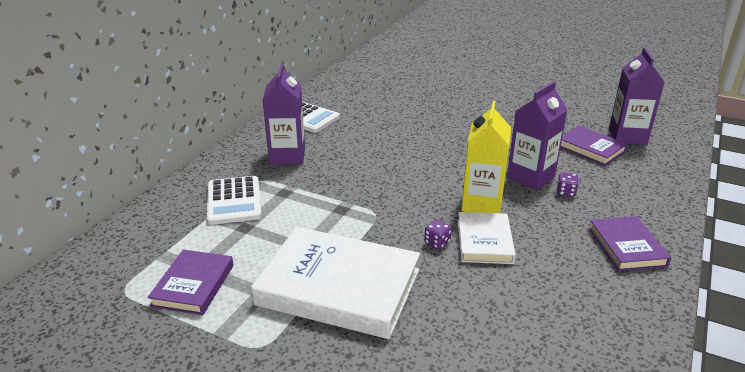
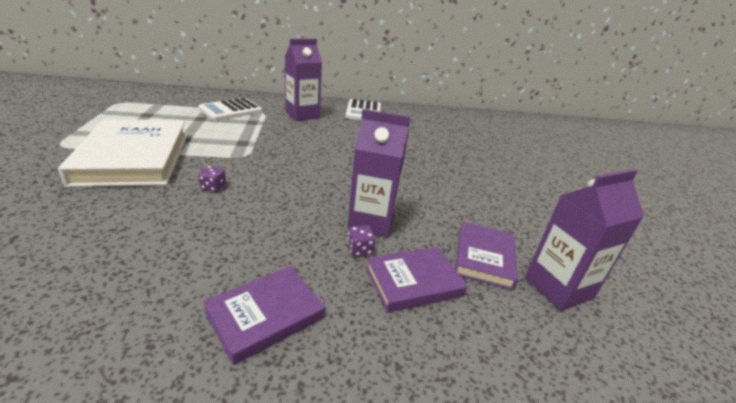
camera: 55 degrees right, 0 degrees up
(193, 285) = (127, 116): purple book -> purple book (413, 282)
(481, 203) = (295, 200): yellow carton -> none
(484, 241) = (227, 210): white book -> none

